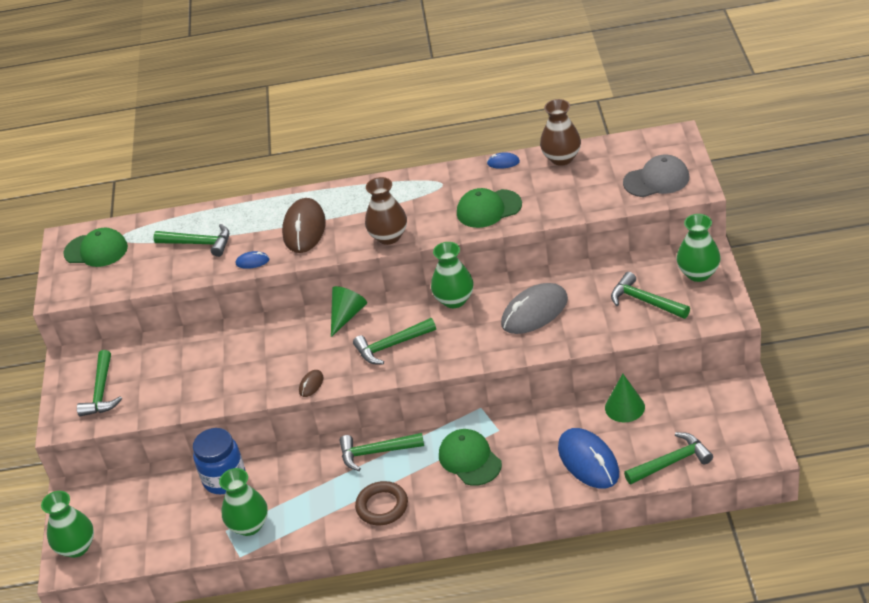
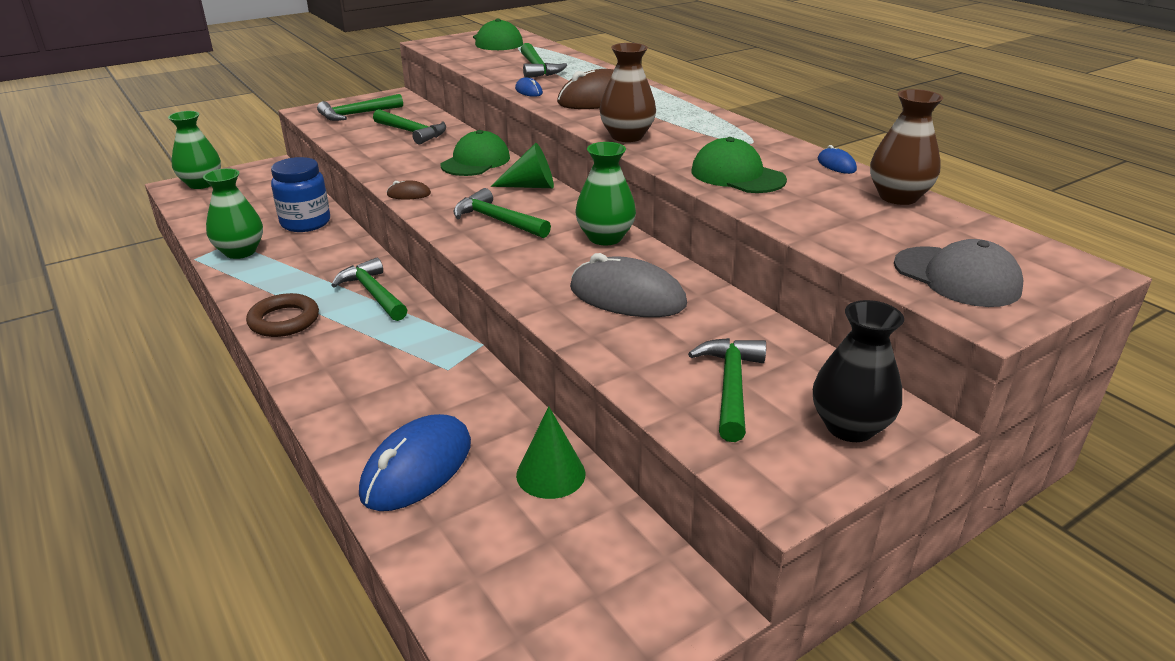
camera: 55 degrees right, 10 degrees down
(470, 459) = (384, 361): green cap -> green cap (475, 161)
(671, 462) = (448, 568): green hammer -> green hammer (412, 132)
(698, 273) = (849, 427): green vase -> black vase

